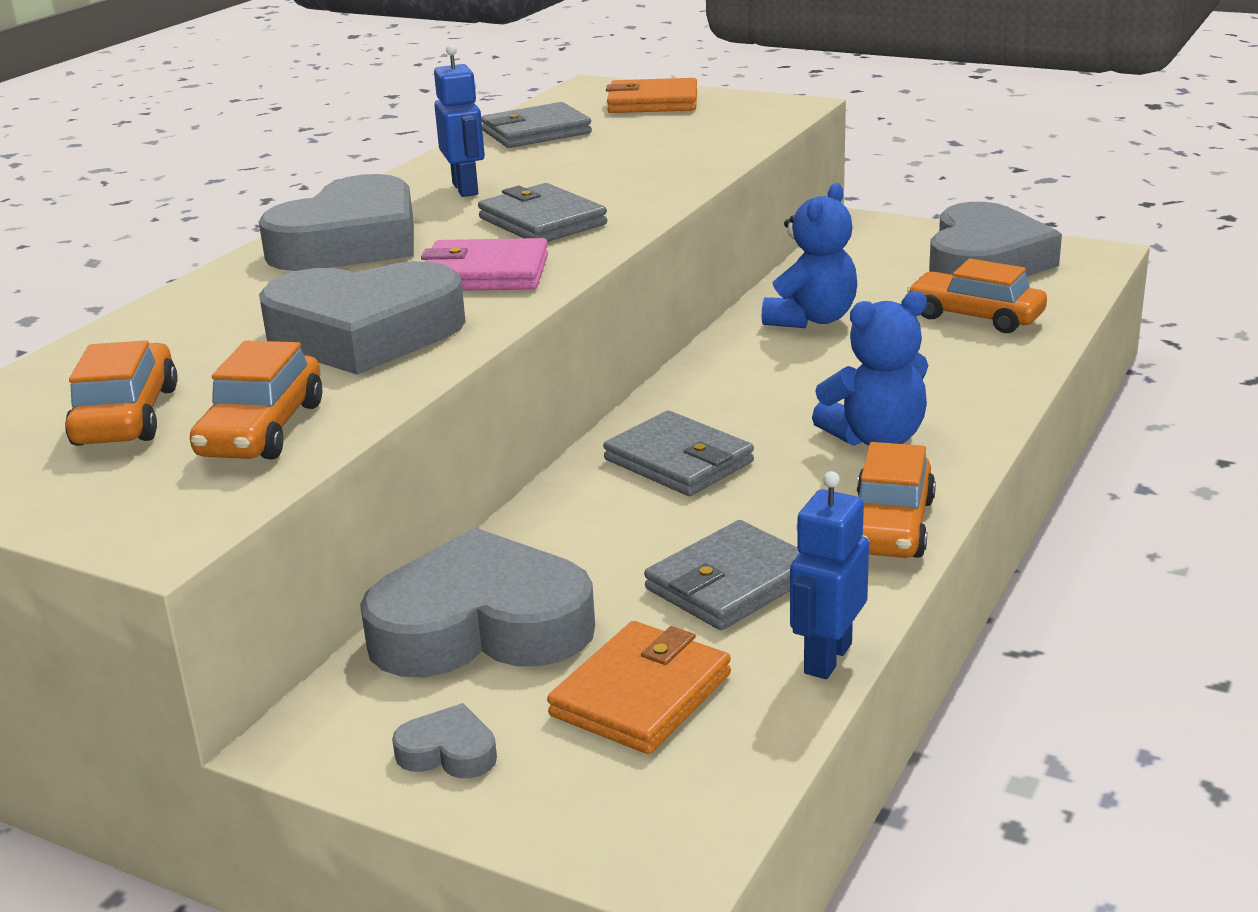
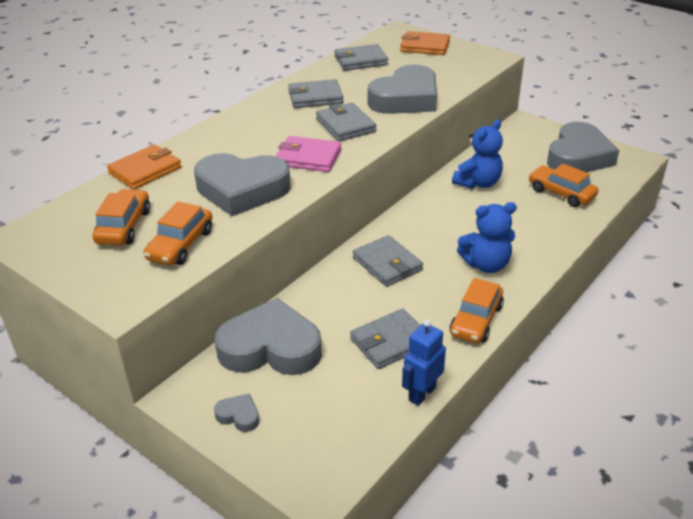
camera: 10 degrees right, 10 degrees up
(350, 242) = (251, 127): grey heart -> grey heart (406, 99)
(466, 189) = (315, 97): blue robot -> grey wallet
(641, 695) = (331, 399): orange wallet -> orange wallet (145, 170)

